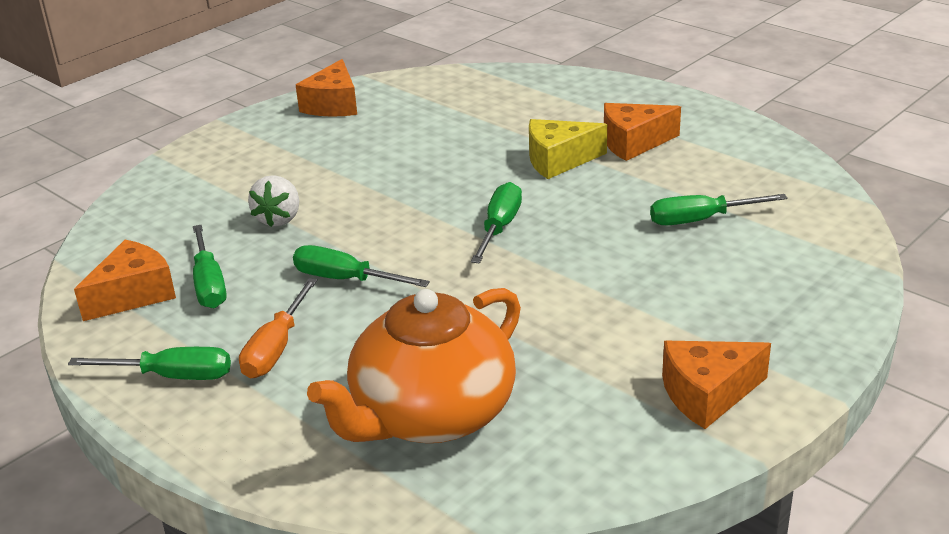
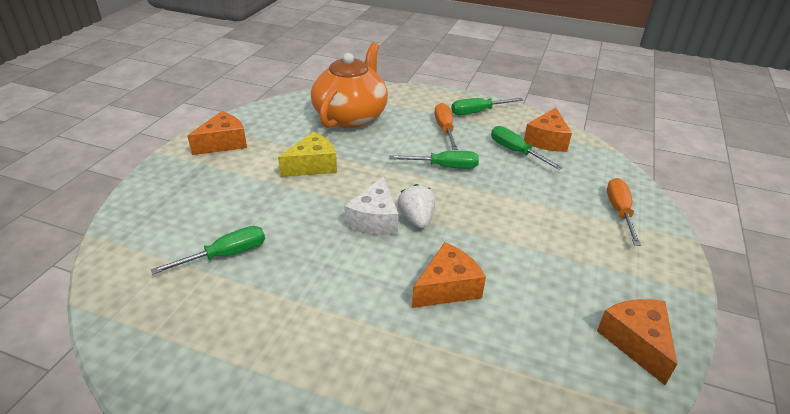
camera: 155 degrees right, 5 degrees up
(189, 188) = (619, 211): none -> orange screwdriver
(279, 219) = (528, 199): white strawberry -> white strawberry (416, 219)
(499, 227) = (375, 219): green screwdriver -> white cheese
(558, 160) = (361, 302): yellow cheese -> yellow cheese (312, 165)
(633, 143) = (296, 346): orange cheese -> orange cheese (447, 287)

